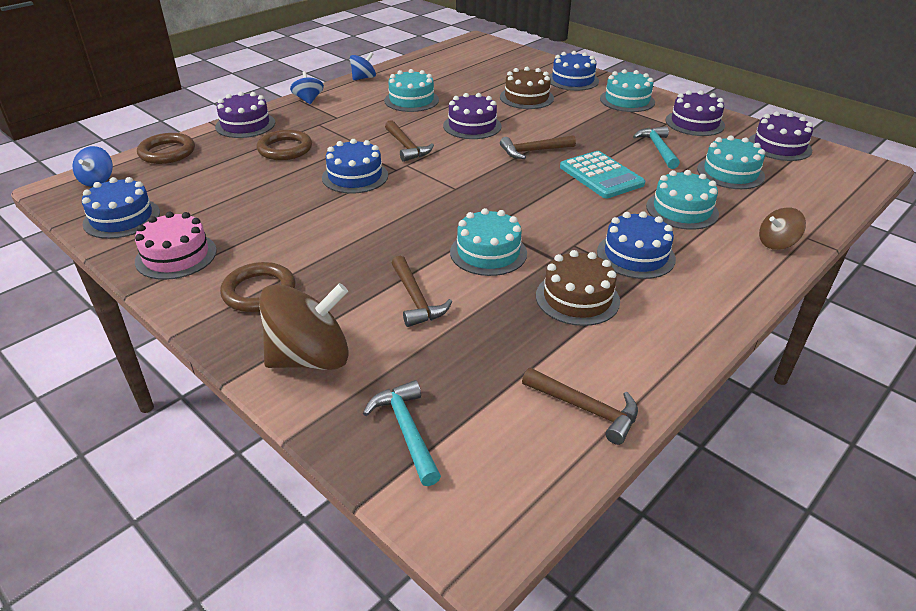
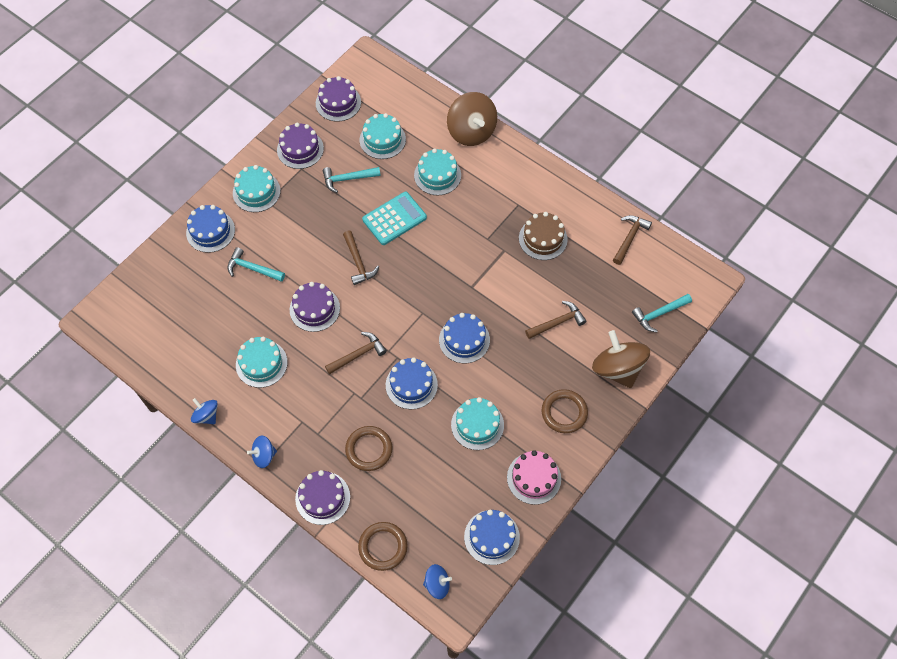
camera: 95 degrees left, 25 degrees up
(488, 252) = (503, 287): turquoise cake -> turquoise cake (477, 425)
(526, 97) = (252, 269): brown cake -> turquoise hammer
(635, 255) = (495, 206): blue cake -> blue cake (464, 340)
(776, 243) = (471, 131): brown spinning top -> brown spinning top, size x1.90

